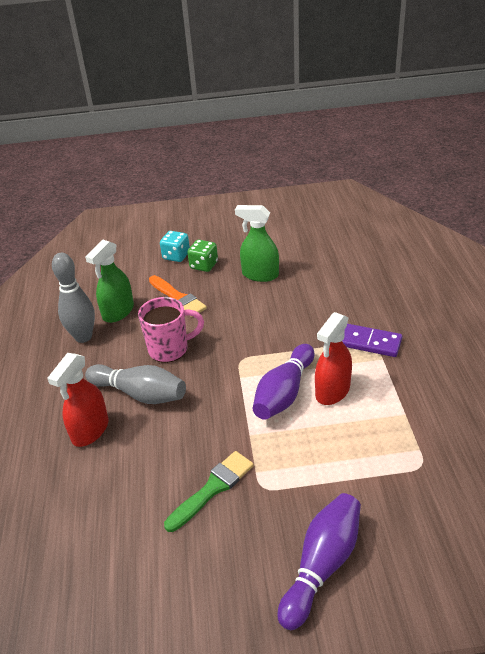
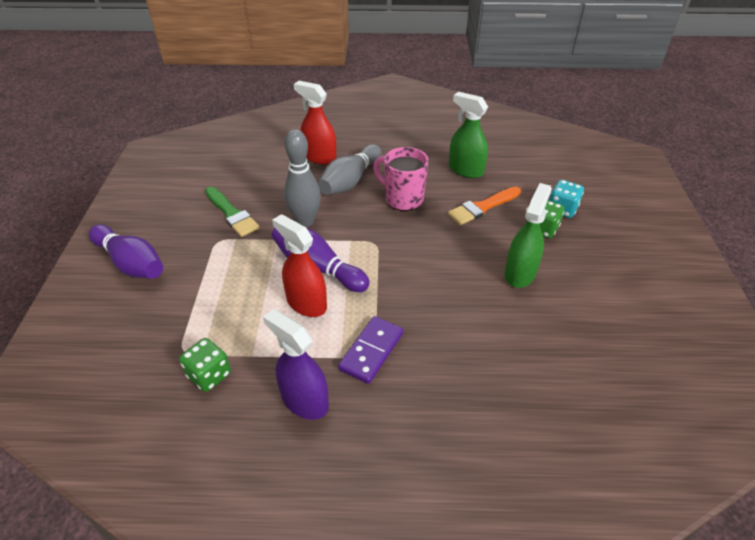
camera: 95 degrees right, 5 degrees up
(83, 337) = (433, 151): grey bowling pin -> grey bowling pin (305, 221)
(170, 349) = (402, 199): pink mug -> pink mug turned 135 degrees clockwise
(432, 371) = (304, 400): none -> purple spray bottle
(438, 436) = (209, 375): none -> green dice

